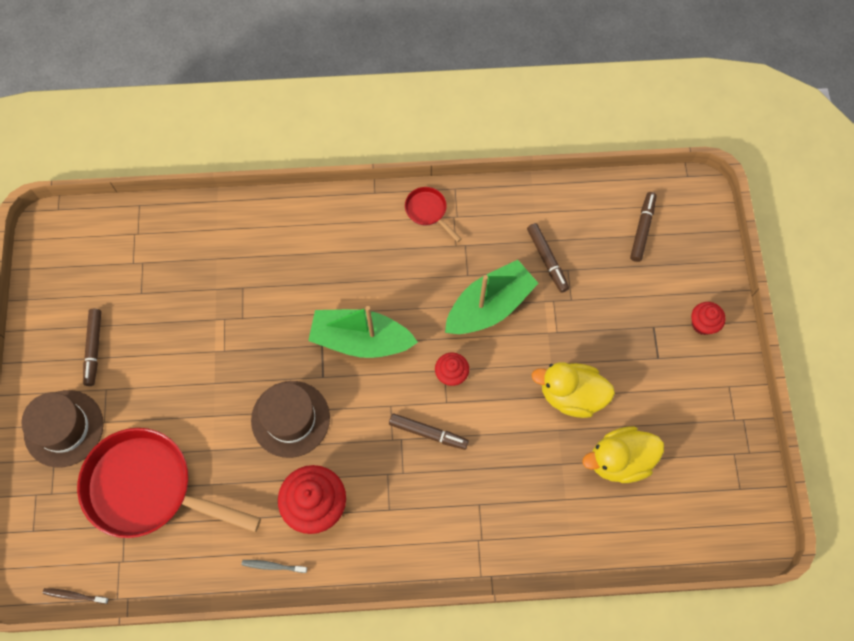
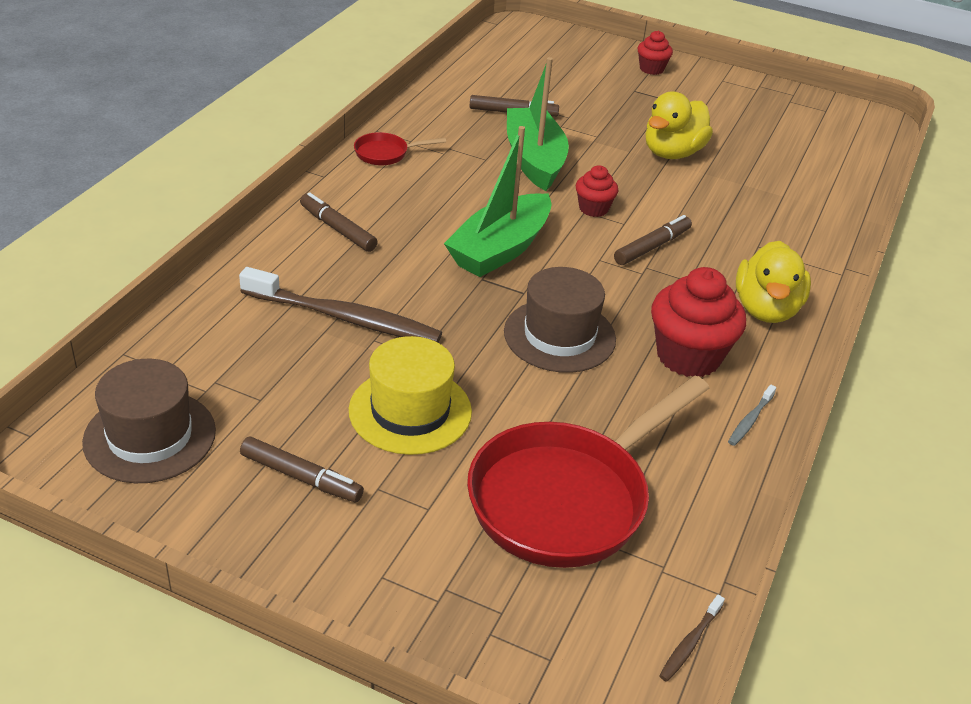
camera: 65 degrees left, 30 degrees down
(64, 428) = (403, 558): brown hat -> brown hat (150, 436)
(173, 372) = (410, 411): none -> yellow hat
(234, 292) = (344, 318): none -> brown toothbrush
(619, 460) = (760, 154): yellow duck -> yellow duck (766, 309)
(642, 229) = (529, 60): brown marker -> brown marker (337, 229)

